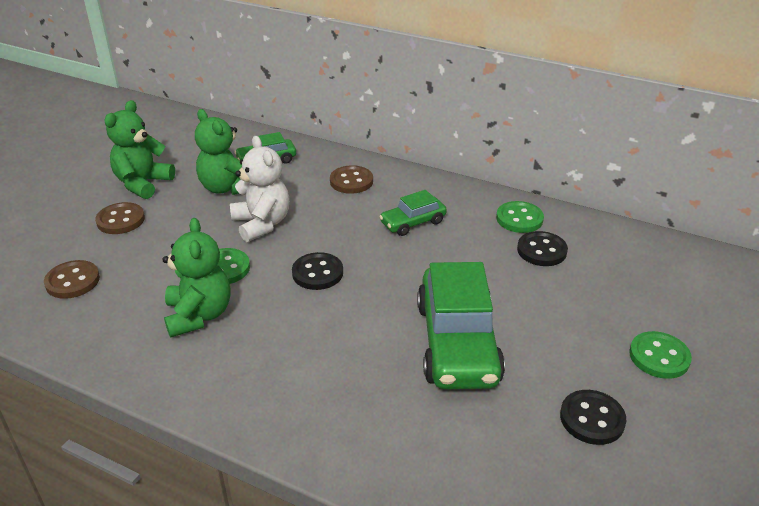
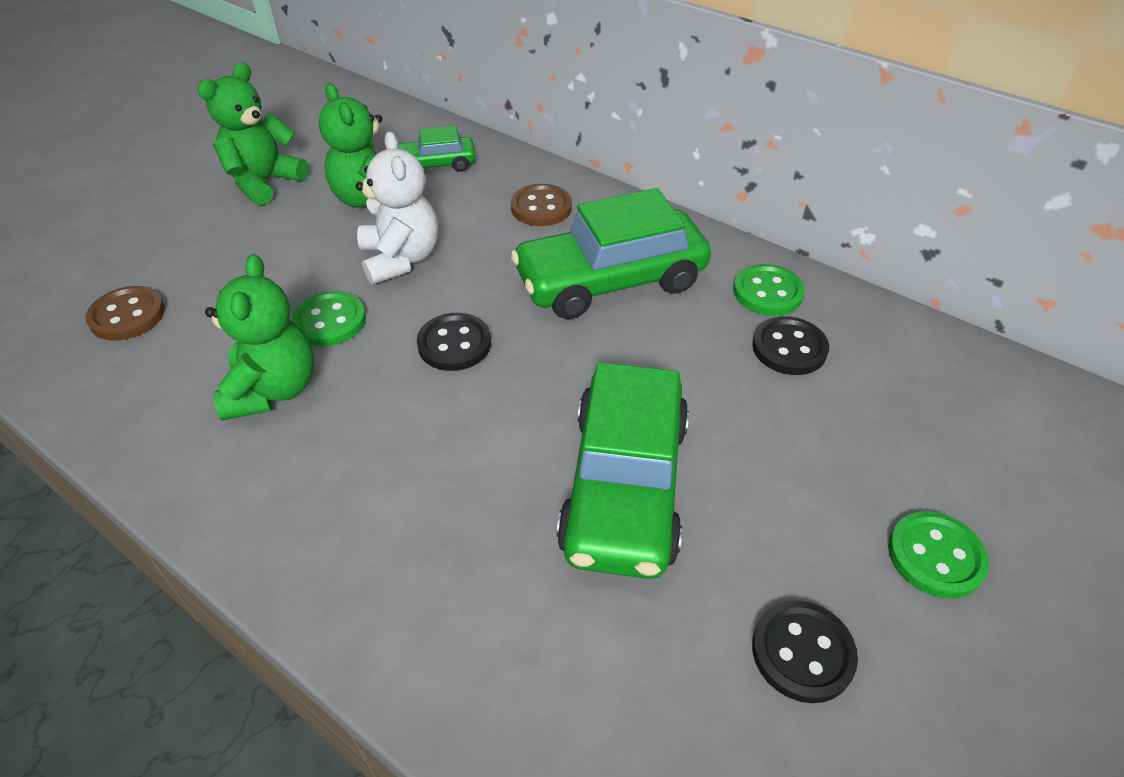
camera: 10 degrees right, 10 degrees up
(120, 220) = (218, 232): brown button -> none
(413, 223) = (610, 281): green car -> green car, size x1.96

